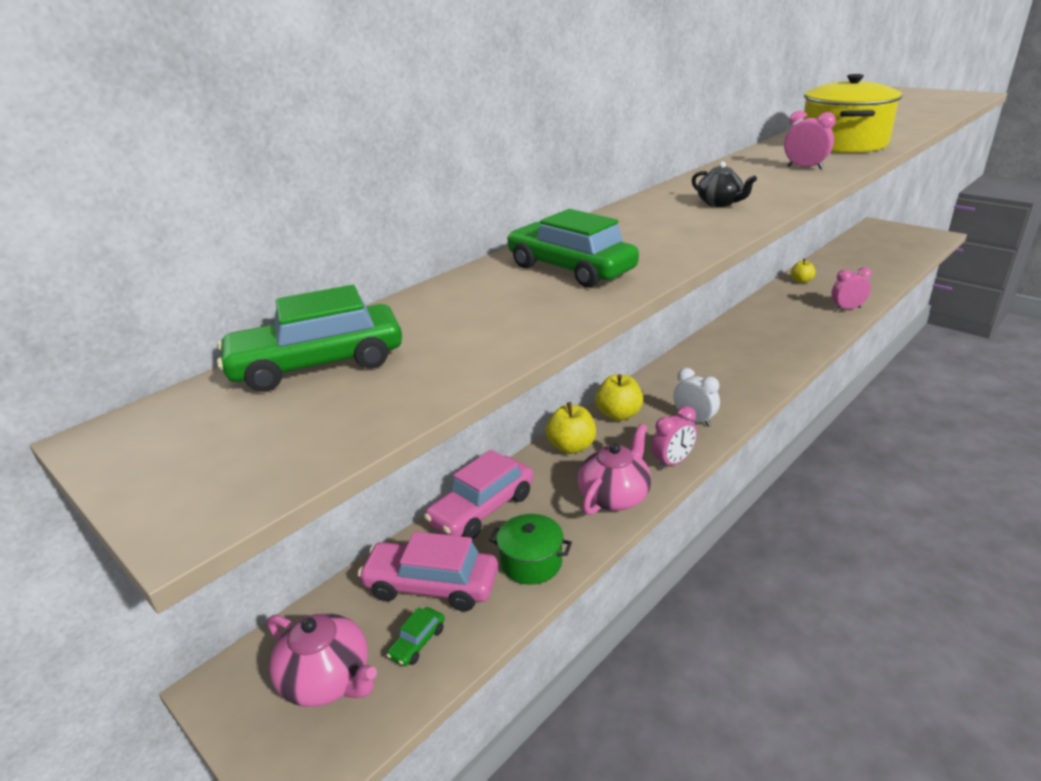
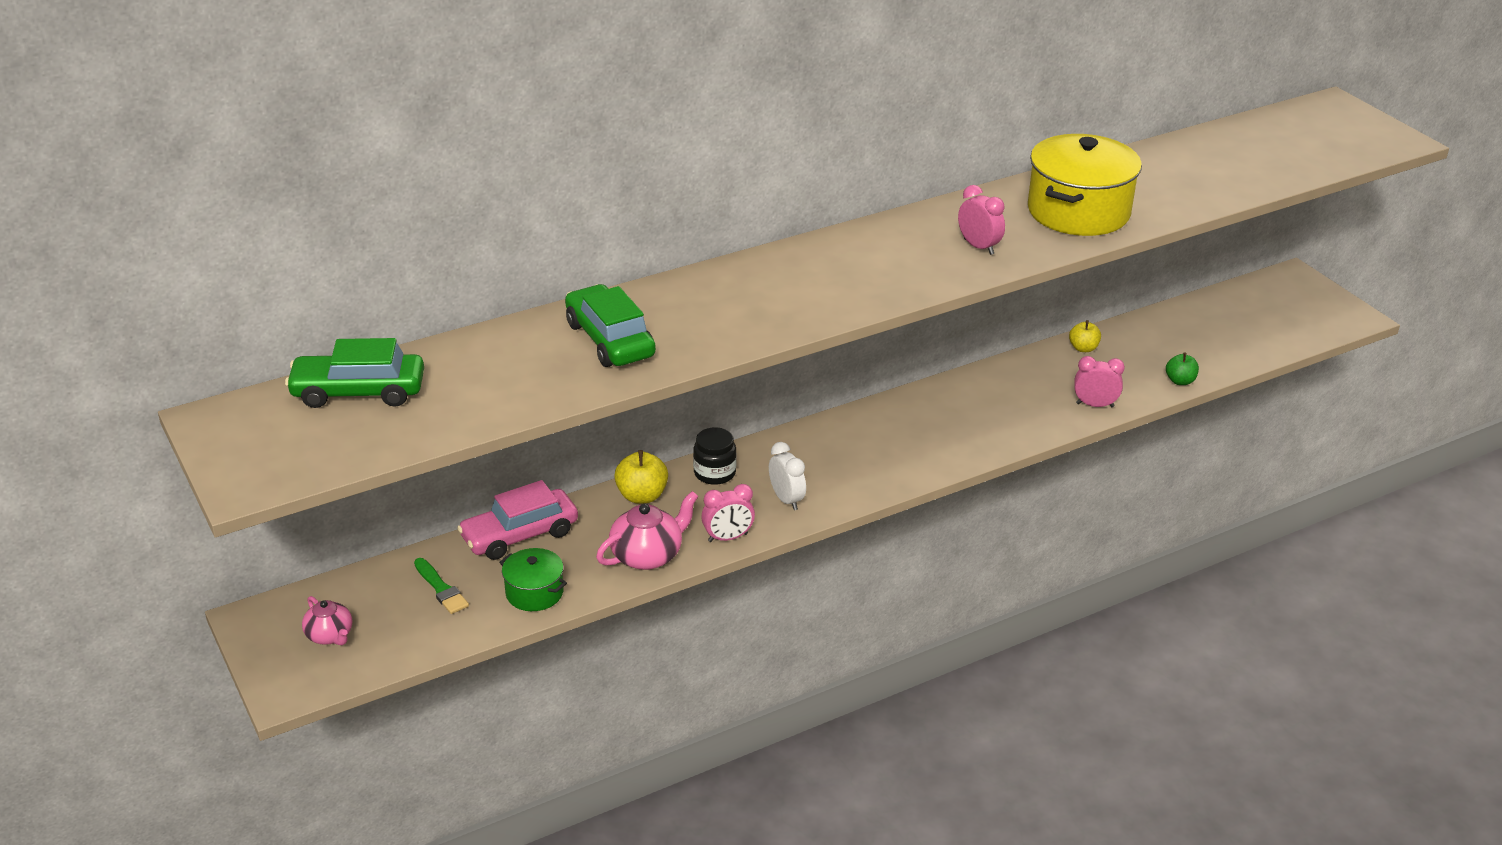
camera: 15 degrees right, 5 degrees up
(328, 680) = (330, 635): pink teapot -> pink teapot, size x0.64
(417, 642) = (408, 628): green car -> none
(431, 585) = (441, 588): pink car -> green brush
(619, 414) = (714, 473): yellow apple -> black jar
(720, 203) = (826, 284): black teapot -> none
(883, 285) = (1180, 381): none -> green apple

